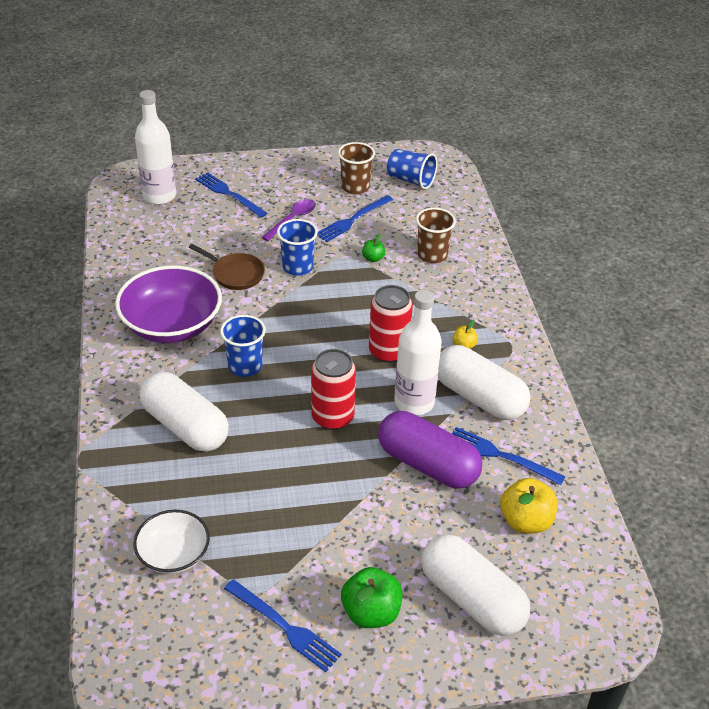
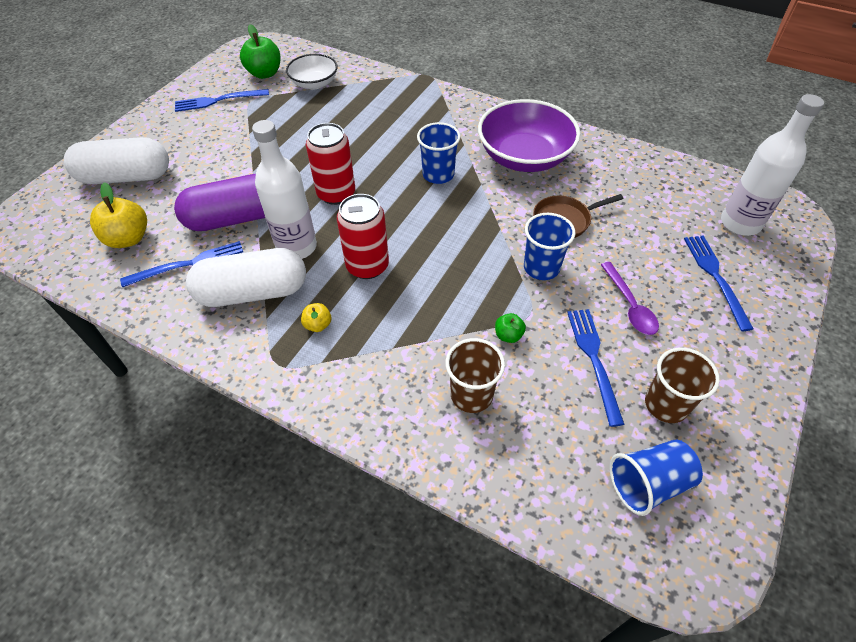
camera: 130 degrees right, 10 degrees up
(185, 426) = (408, 123): white capsule -> none
(229, 194) = (715, 277): blue fork -> blue fork turned 90 degrees counterclockwise
(371, 612) = (179, 133): green apple -> green apple (265, 73)

